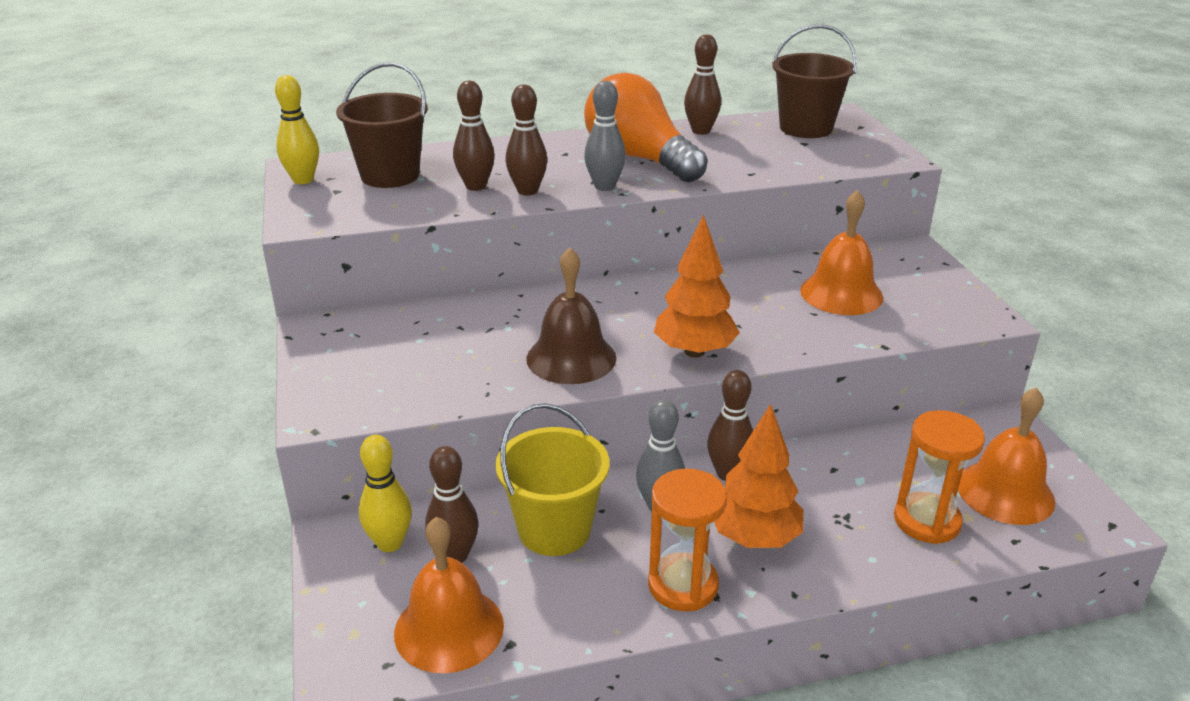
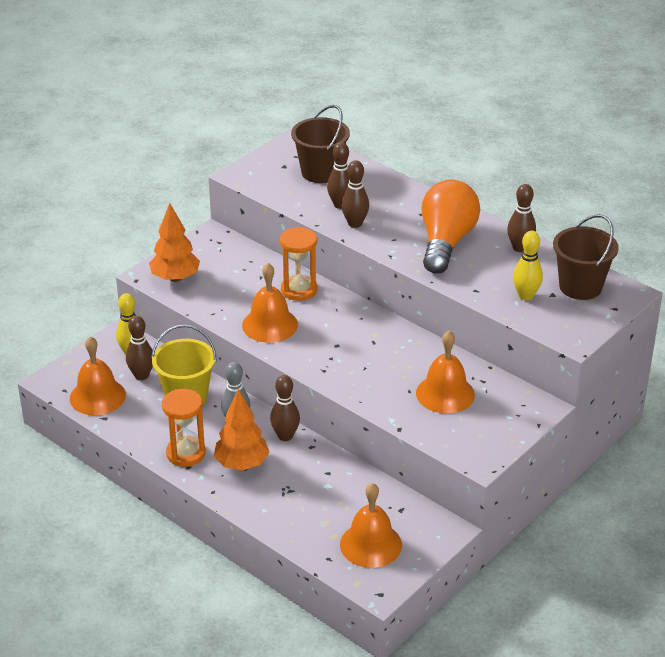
camera: 55 degrees right, 5 degrees up
(303, 180) = (283, 150): yellow bowling pin -> yellow bowling pin (525, 296)
(571, 358) = (270, 325): brown bell -> orange bell
(604, 186) = (391, 246): grey bowling pin -> none
(694, 352) = (319, 362): orange tree -> orange tree (175, 278)
(926, 521) = (314, 521): orange hourglass -> orange hourglass (299, 290)

